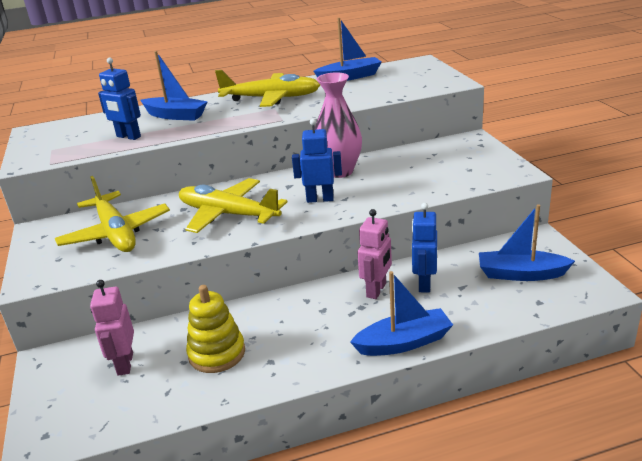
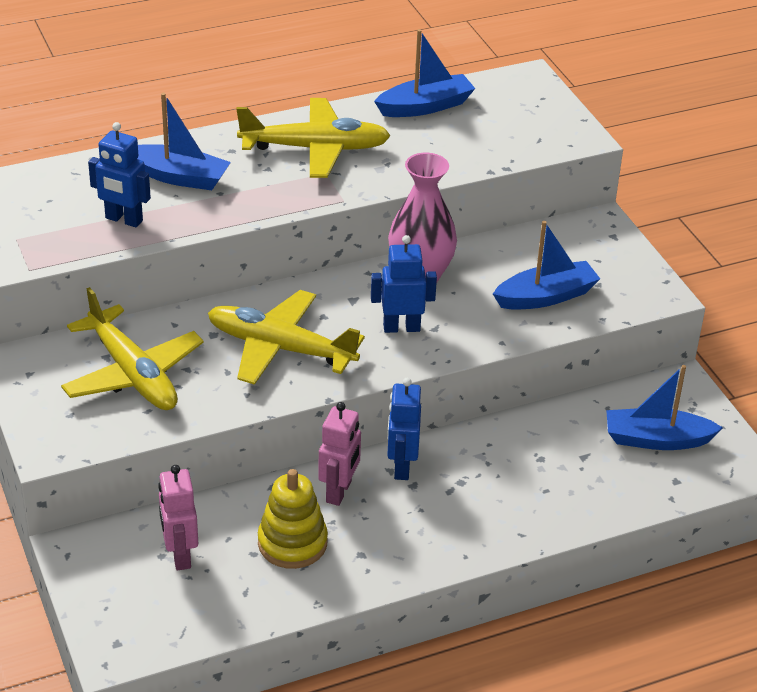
camera: 10 degrees left, 10 degrees up
(376, 290) = (478, 458): pink robot -> pink robot (339, 492)
(404, 342) = (517, 532): blue boat -> blue boat (546, 296)
(424, 284) = (537, 450): blue robot -> blue robot (401, 467)

